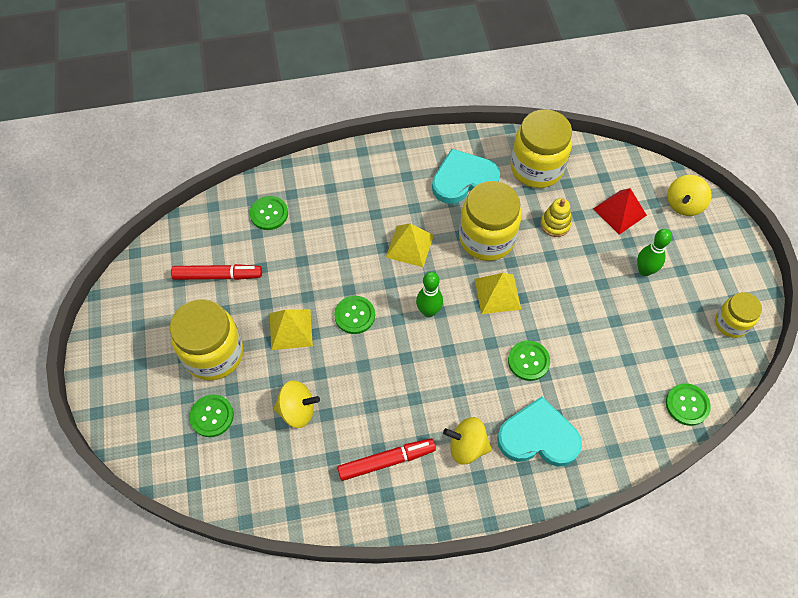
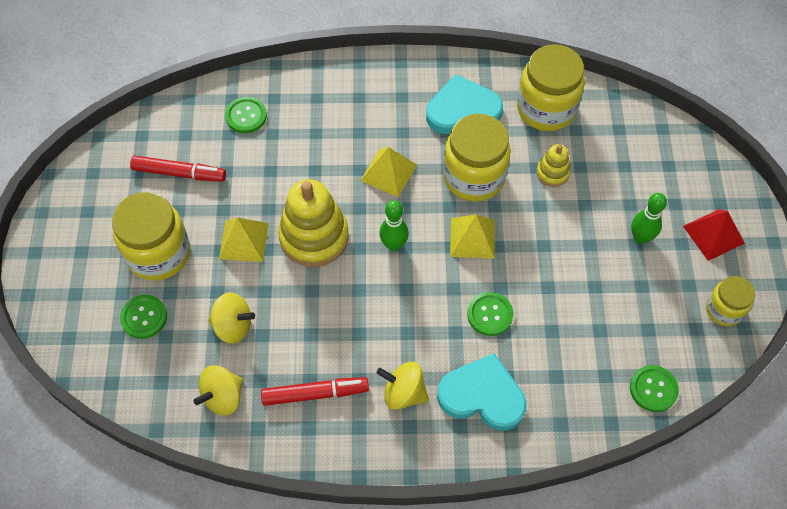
camera: 10 degrees right, 0 degrees up
(354, 315) = (314, 237): green button -> yellow stacking toy
(619, 212) = (627, 170): red pyramid -> red pyramid (713, 234)
(683, 205) = (702, 173): yellow spinning top -> yellow spinning top (223, 397)

